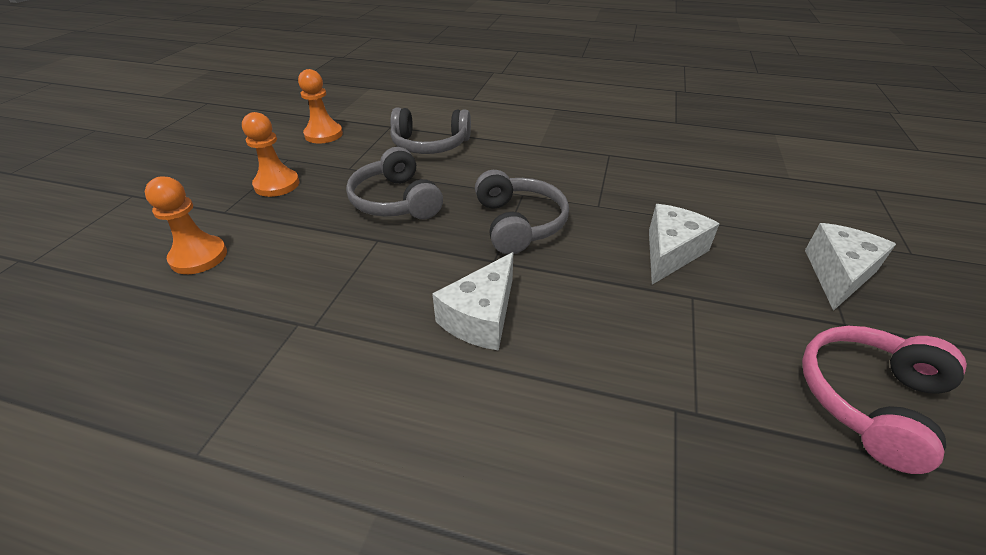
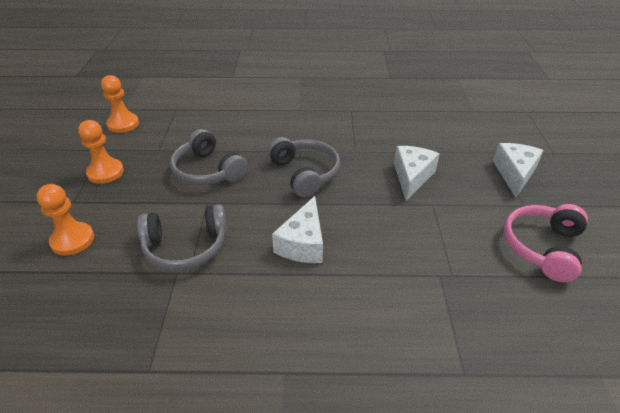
camera: 15 degrees left, 0 degrees up
(430, 145) = (215, 121): grey headphones -> grey headphones (186, 247)

